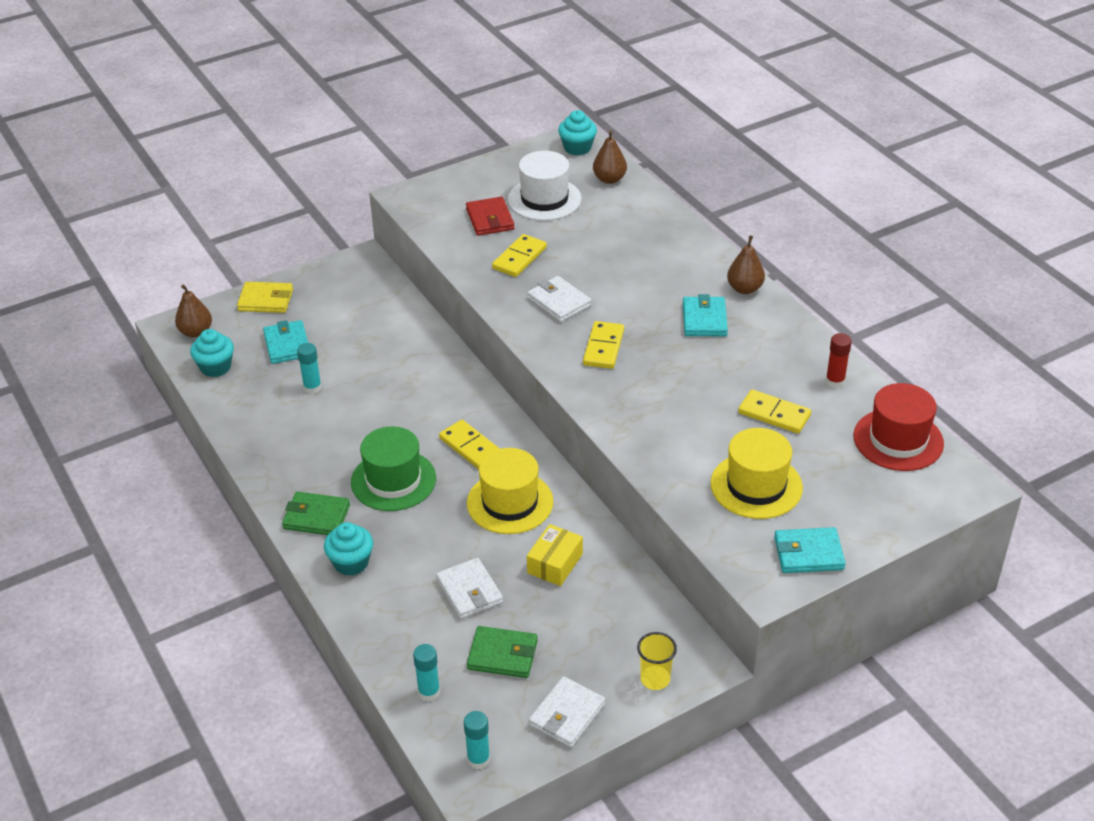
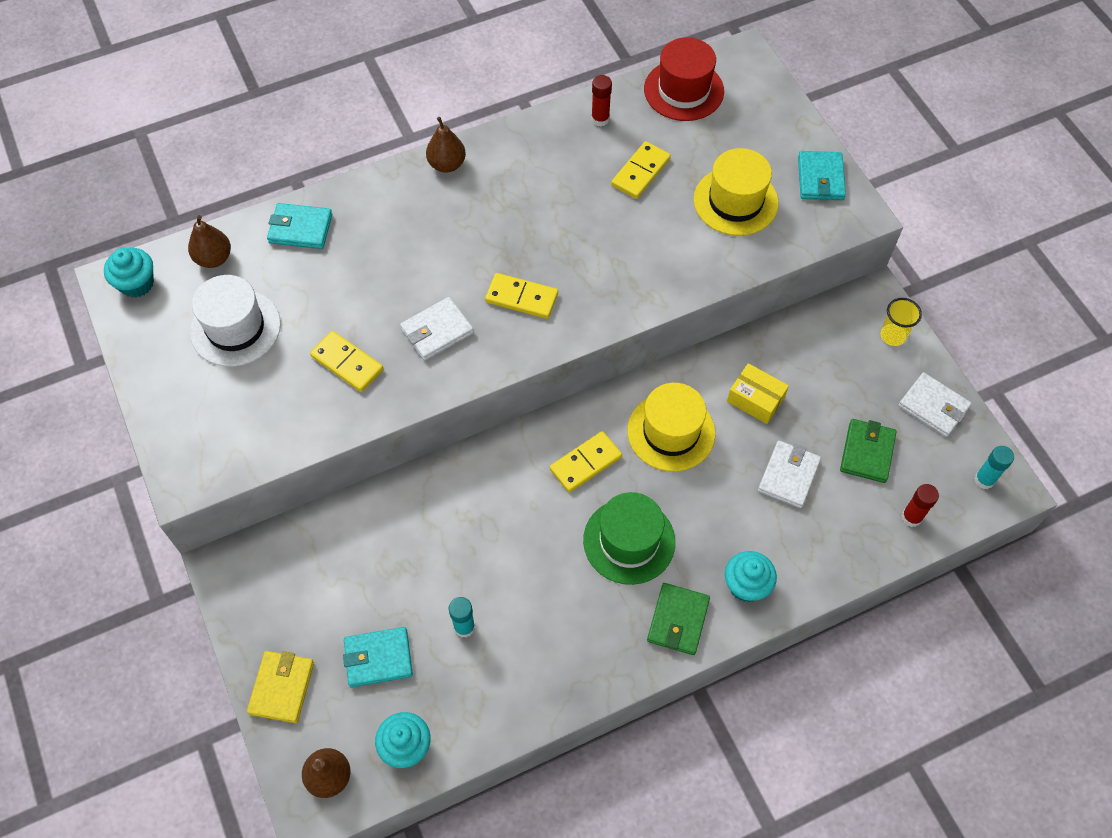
camera: 85 degrees left, 20 degrees up
(429, 692) = (911, 517): turquoise glue stick -> red glue stick
(469, 591) = (788, 476): white wallet -> white wallet turned 45 degrees counterclockwise
(490, 219) = (261, 388): red wallet -> none
(704, 320) = (491, 205): turquoise wallet -> turquoise wallet (300, 228)

